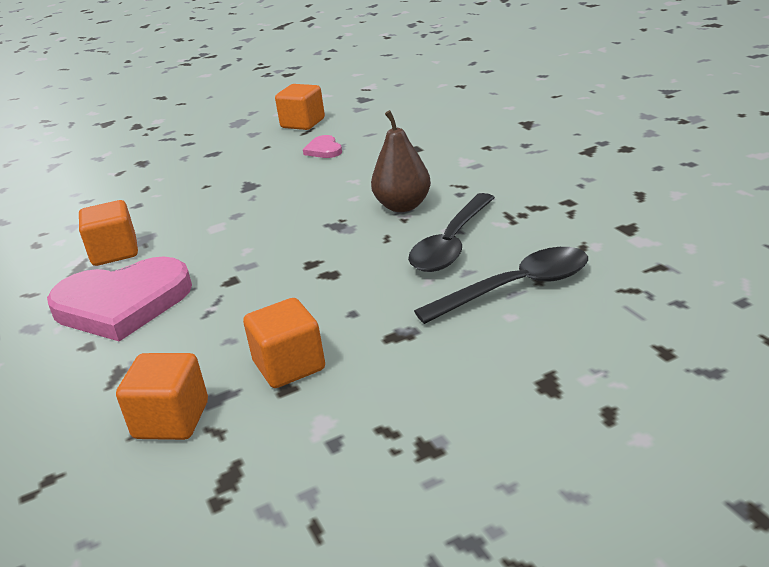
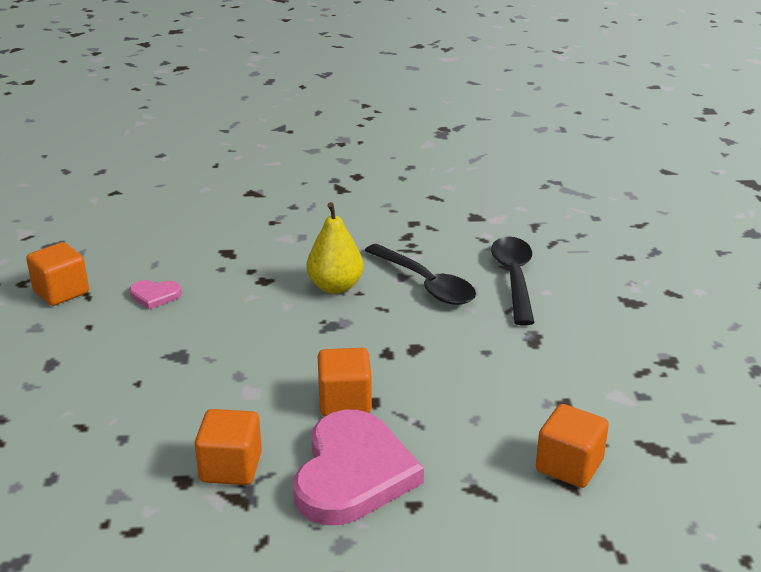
camera: 70 degrees left, 0 degrees up
(289, 366) = (537, 395): orange cube -> orange cube (344, 402)
(403, 206) = (335, 287): brown pear -> yellow pear

